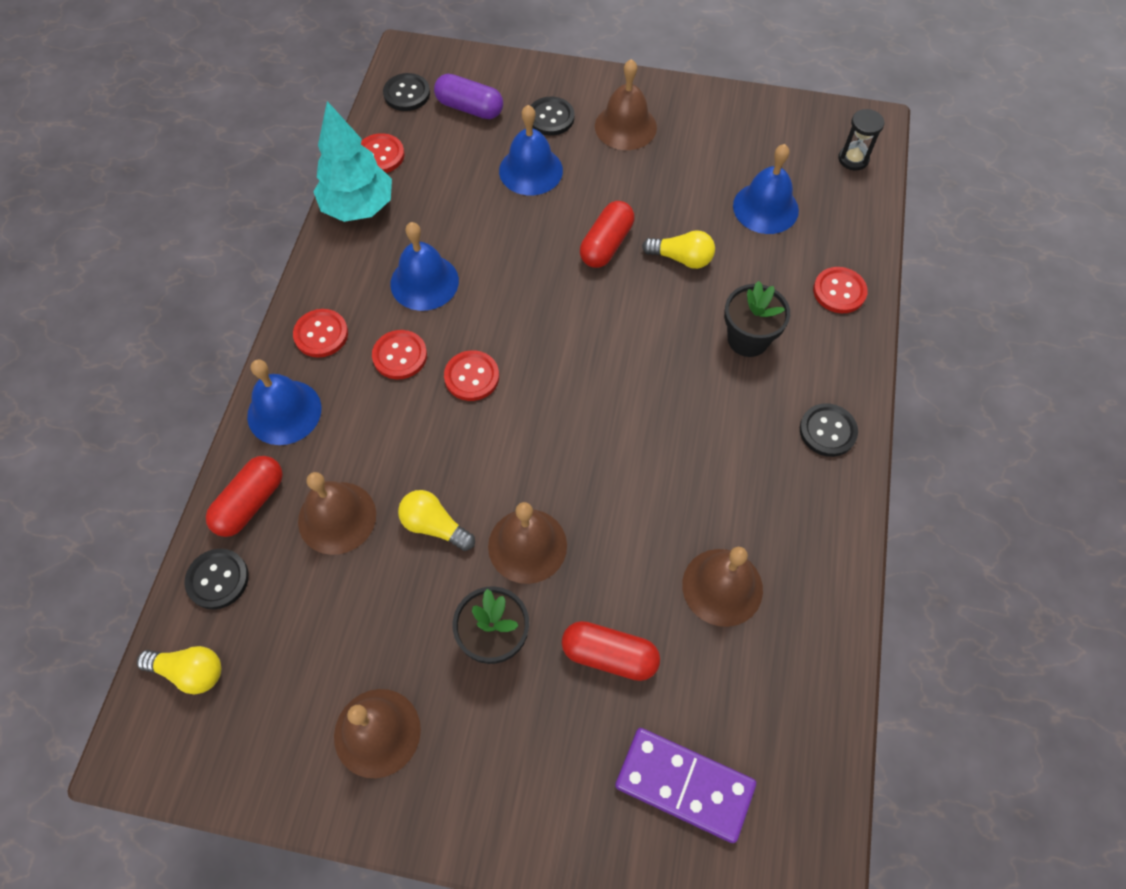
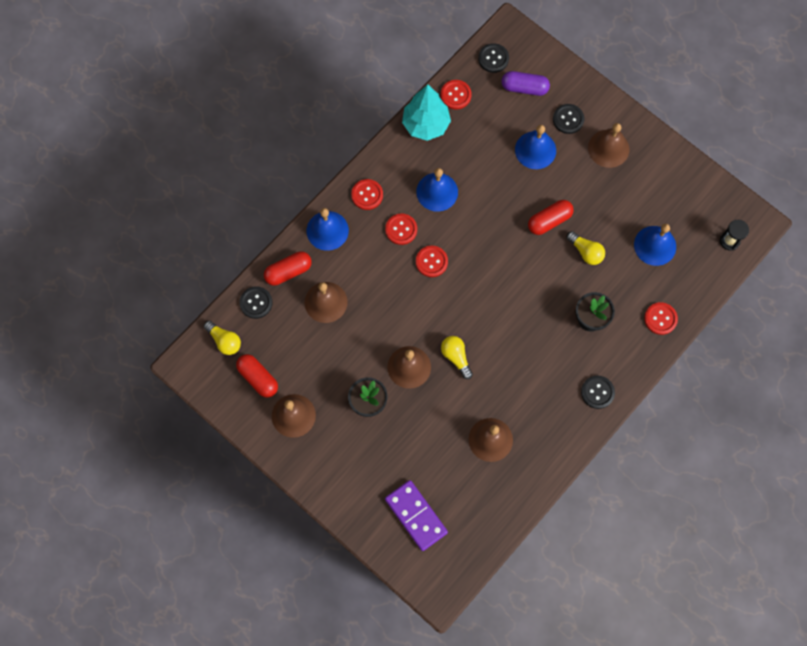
camera: 30 degrees right, 10 degrees up
(434, 526) = (370, 332): yellow light bulb -> yellow light bulb (456, 357)
(469, 108) = (524, 88): purple capsule -> purple capsule turned 45 degrees counterclockwise
(609, 655) = (417, 441): red capsule -> red capsule (258, 378)

